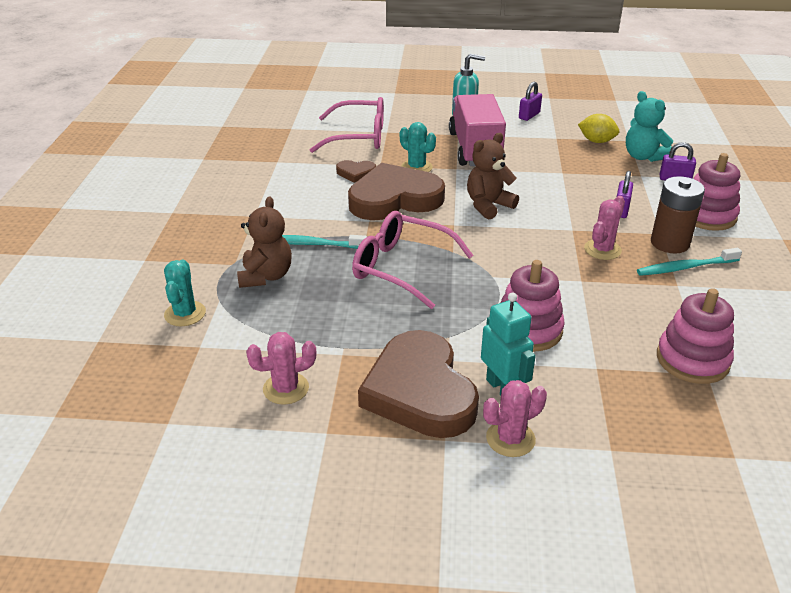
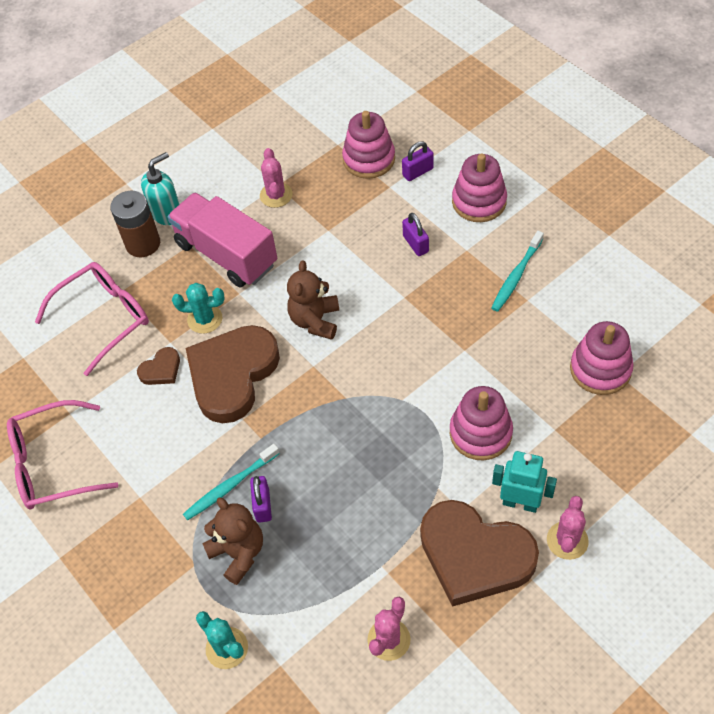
camera: 40 degrees left, 20 degrees up
(402, 268) = (330, 449): pink glasses -> pink glasses (54, 464)
(529, 115) = (222, 169): purple padlock -> purple padlock (262, 505)
(596, 141) = (314, 165): yellow lemon -> none
(602, 250) = (446, 303): pink cactus -> pink cactus (276, 195)
(643, 156) = (369, 159): turquoise teddy bear -> pink stacking toy
(669, 243) = (482, 256): brown battery -> brown battery (143, 244)

